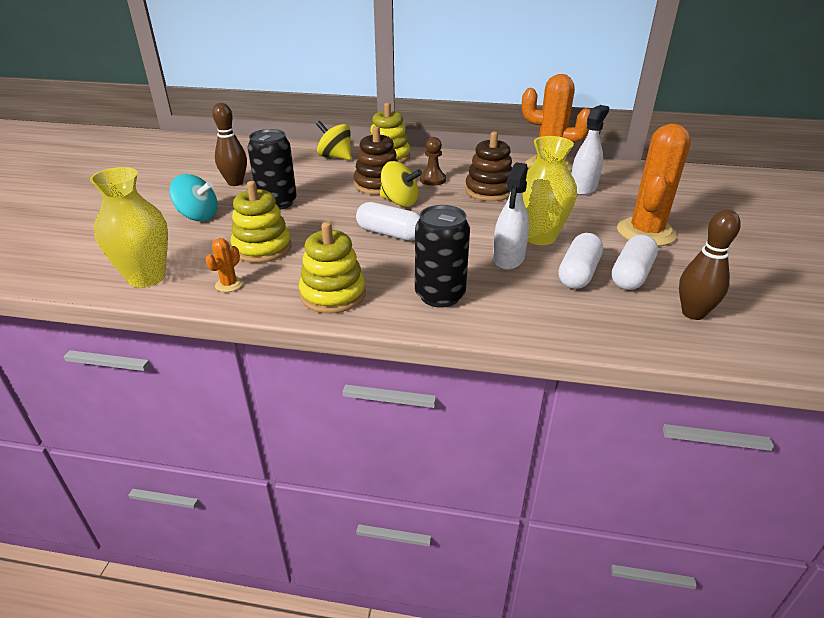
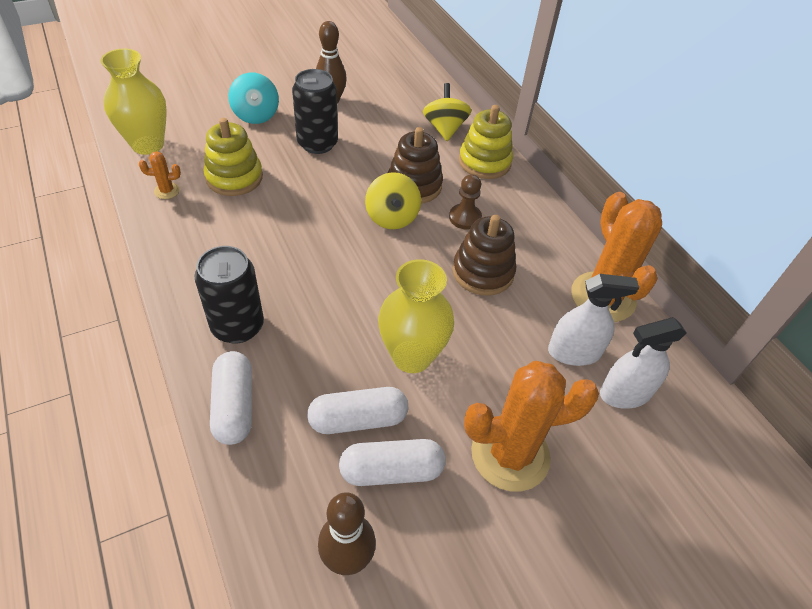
camera: 50 degrees right, 15 degrees up
(333, 294) = (192, 256): yellow stacking toy -> none
(390, 234) = (323, 241): white capsule -> white capsule (234, 406)
(508, 259) = (344, 349): white spray bottle -> white spray bottle (625, 393)

